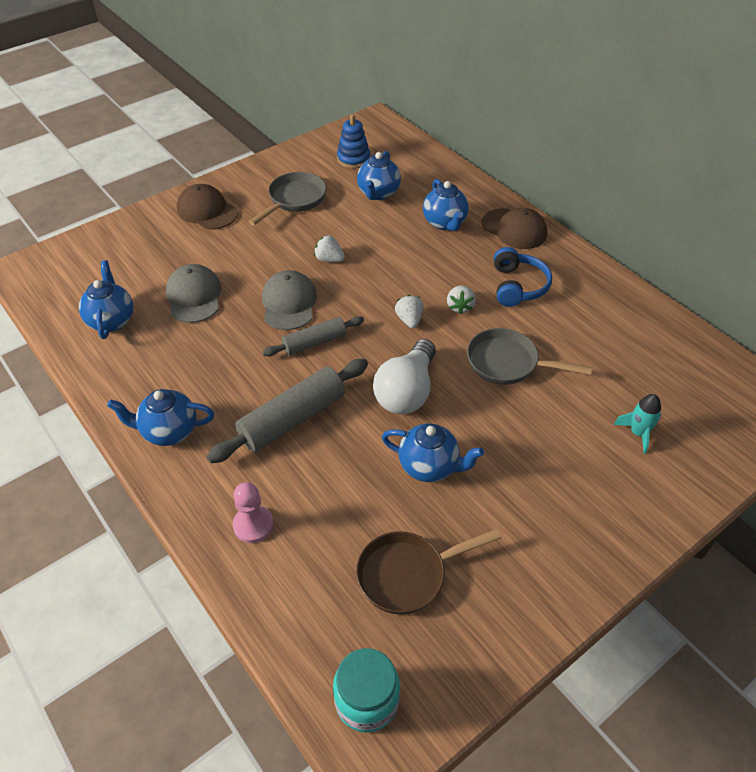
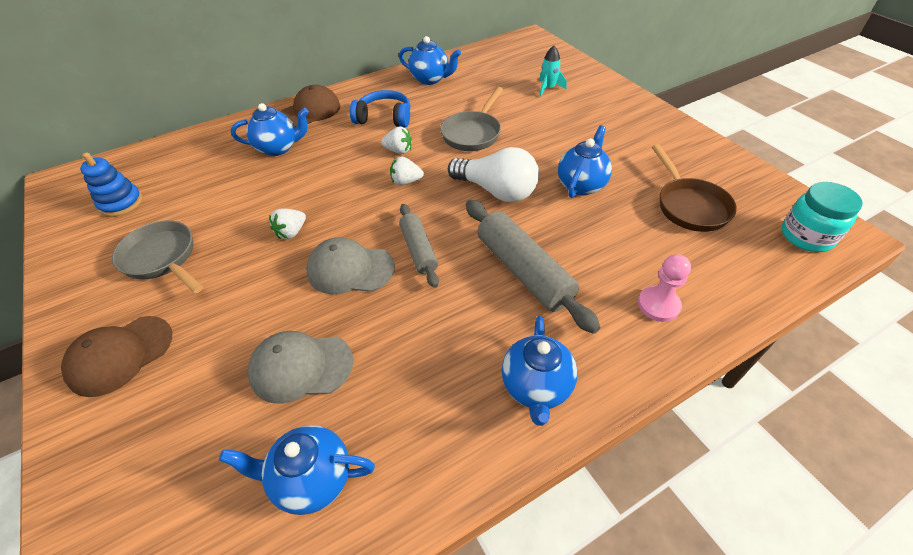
camera: 80 degrees left, 0 degrees up
(378, 193) = (201, 188): blue teapot -> blue teapot (430, 79)

